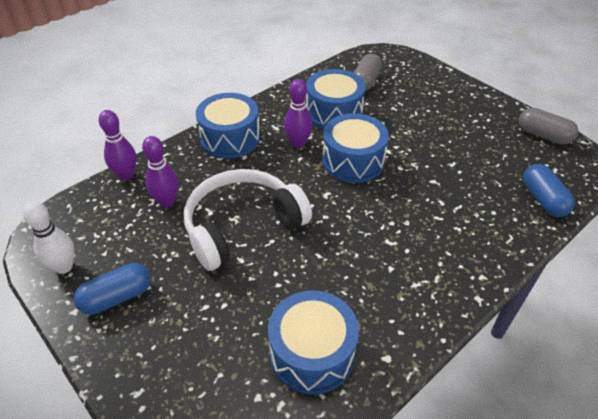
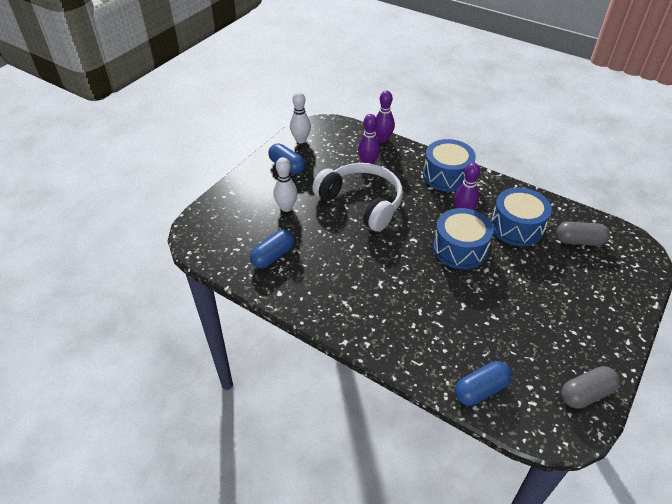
camera: 75 degrees right, 0 degrees up
(213, 316) = (286, 207): none -> white bowling pin
(312, 353) = (273, 256): blue drum -> blue capsule
(543, 135) = (586, 394): grey capsule -> grey capsule turned 45 degrees clockwise

